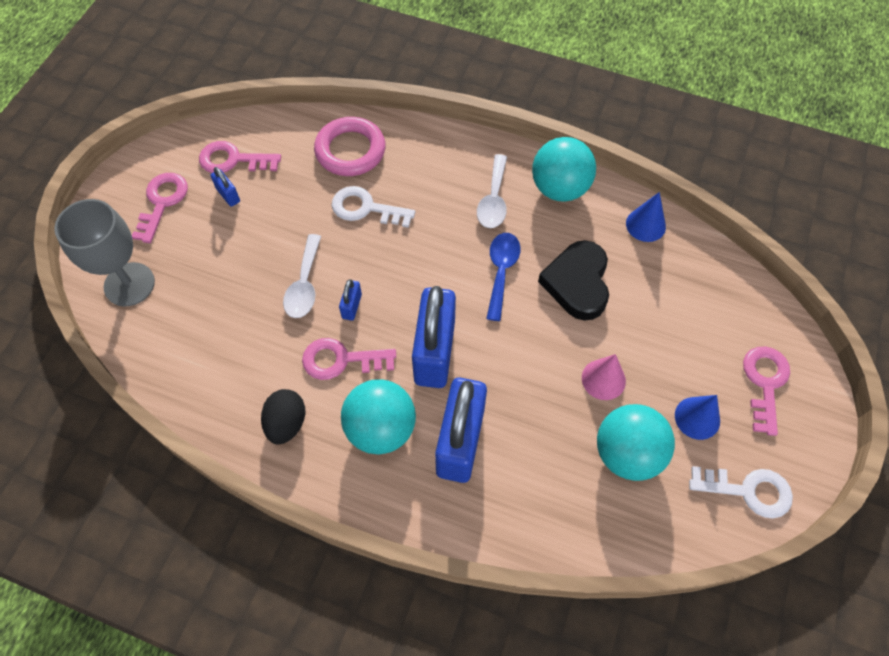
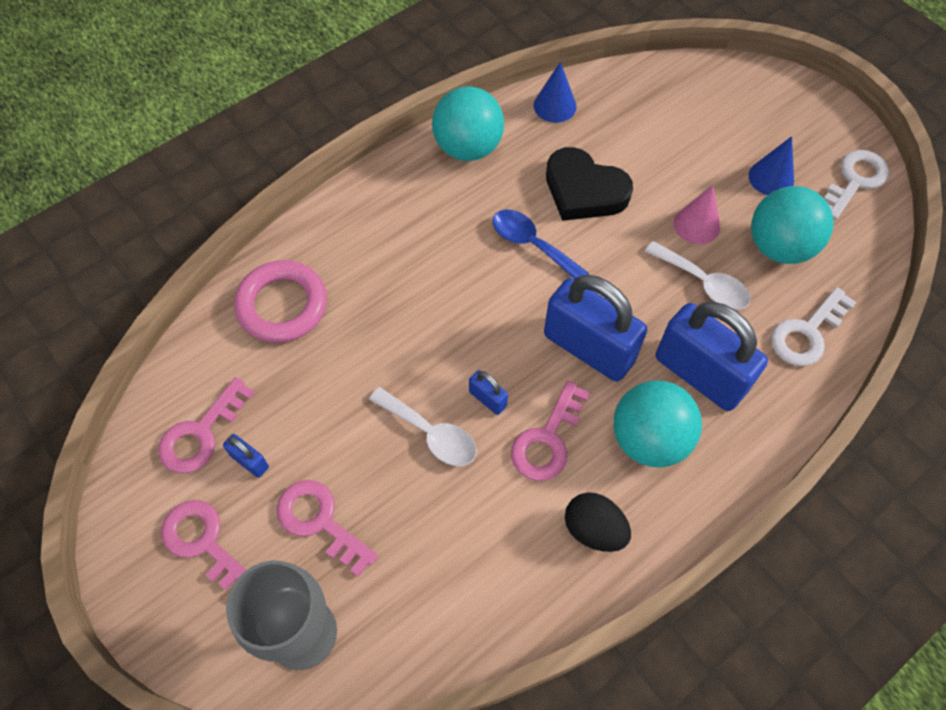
camera: 60 degrees left, 0 degrees up
(228, 195) = (250, 461): blue padlock -> blue padlock turned 45 degrees clockwise
(366, 208) = (371, 327): white key -> white key (807, 333)
(493, 200) = (443, 208): white spoon -> white spoon (703, 283)
(765, 383) = (763, 114): pink key -> pink key (320, 521)

